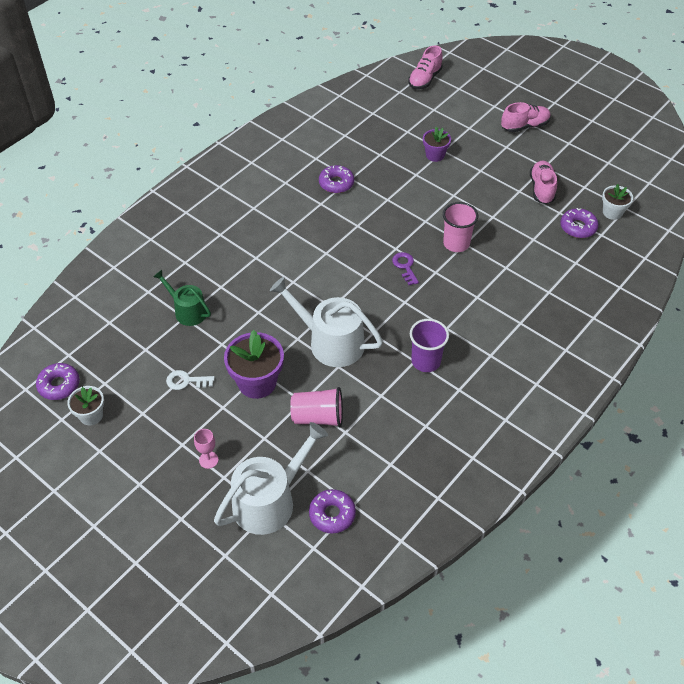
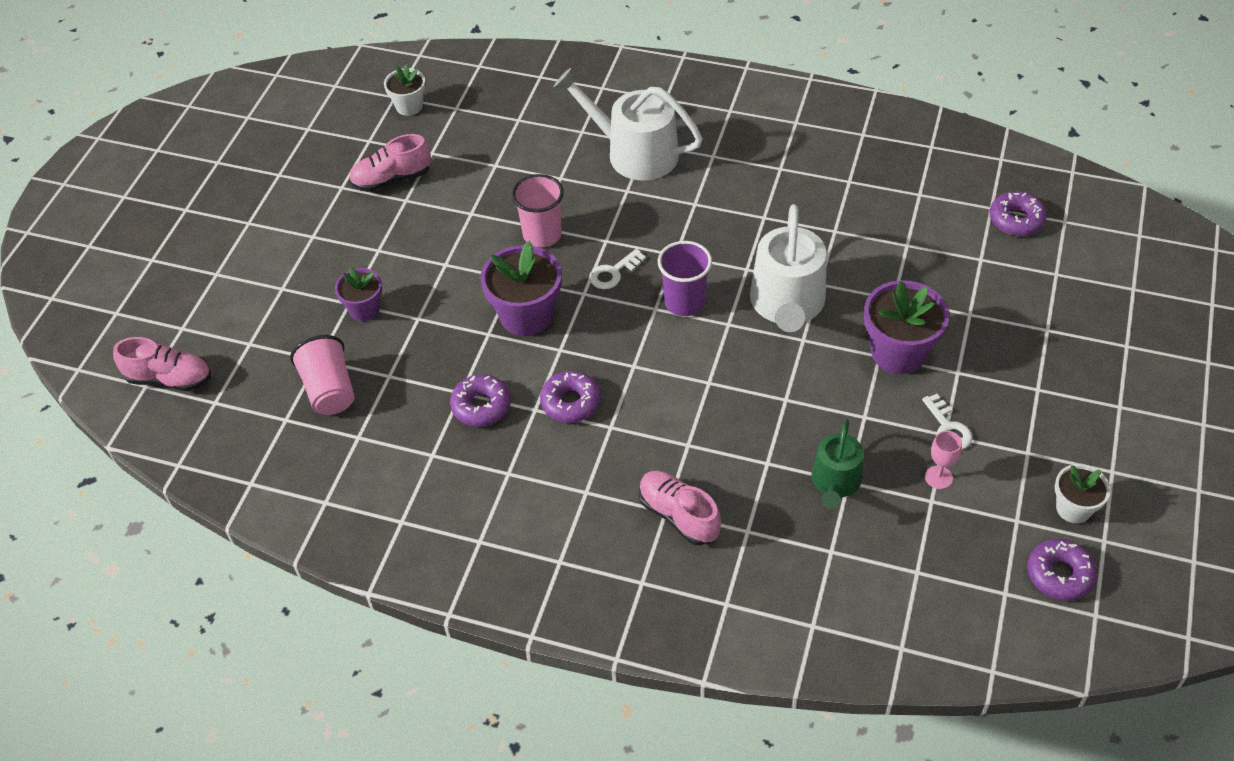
camera: 110 degrees left, 0 degrees up
(208, 460) = (1037, 353): pink goblet -> pink goblet (938, 477)
(269, 501) = (1042, 277): white watering can -> white watering can (634, 153)
(318, 417) = (905, 275): pink cup -> pink cup (330, 390)
(392, 218) = (526, 316): none -> purple flower pot
(405, 267) = (613, 273): purple key -> white key
(426, 361) = (758, 207): purple cup -> purple cup (684, 302)
(524, 126) = (256, 228): pink shoe -> pink shoe (678, 515)
(578, 227) = (452, 130): purple donut -> purple donut (570, 402)

